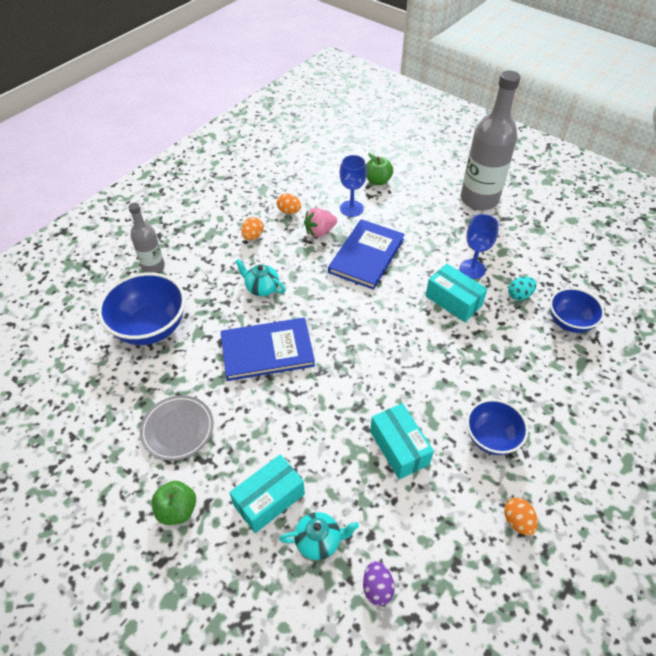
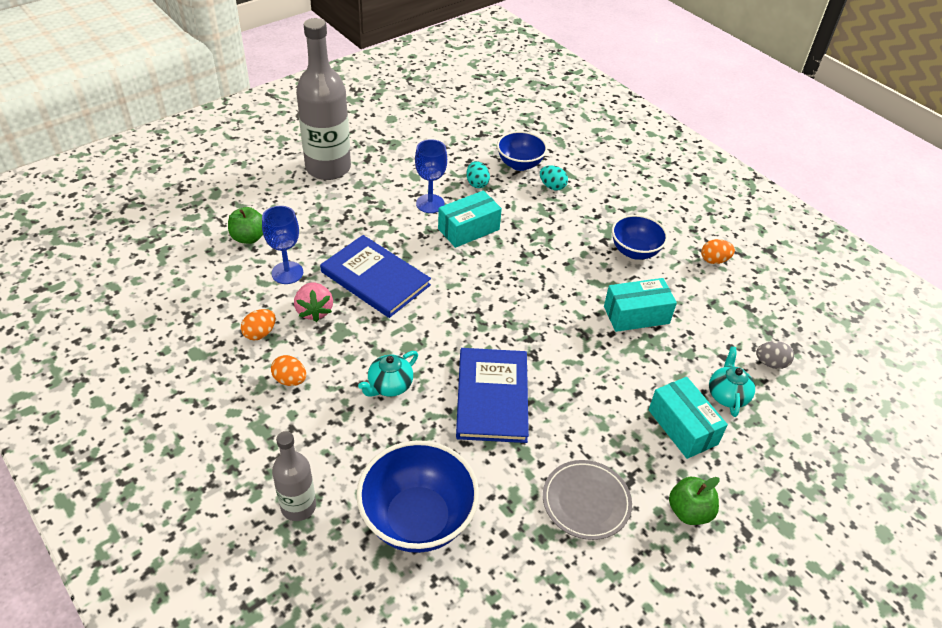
camera: 80 degrees left, 5 degrees down
(377, 588) = (770, 363): purple egg -> grey egg
(552, 353) = (552, 186): none -> turquoise egg

